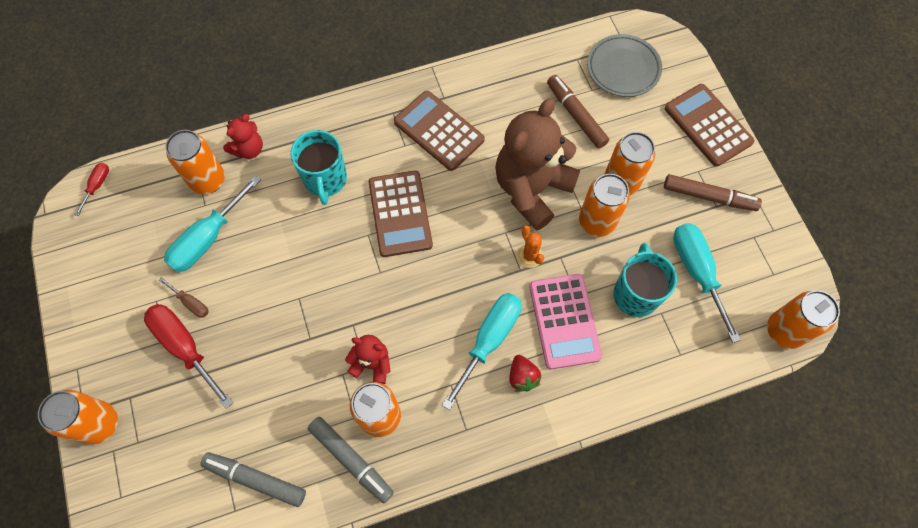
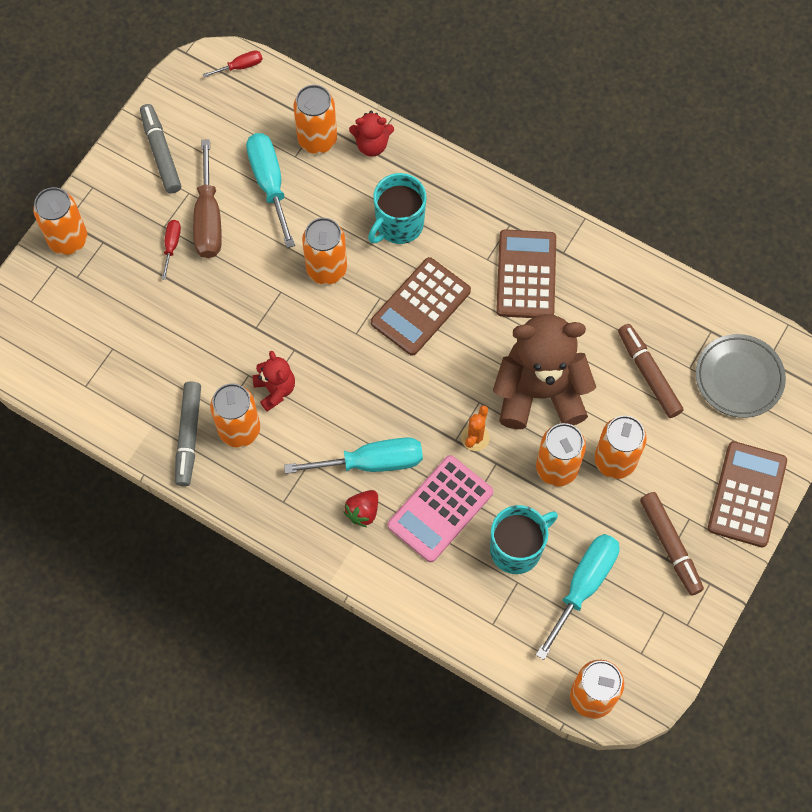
camera: 50 degrees right, 0 degrees up
(185, 347) = (172, 245): red screwdriver -> red screwdriver, size x0.49
(191, 303) = (208, 218): brown screwdriver -> brown screwdriver, size x2.02
(208, 238) = (270, 184): turquoise screwdriver -> turquoise screwdriver turned 75 degrees clockwise
(256, 480) = (118, 381): grey marker -> grey marker (161, 153)
(312, 252) = (326, 269): none -> orange can
(576, 116) = (648, 374): brown marker -> brown marker turned 45 degrees counterclockwise

